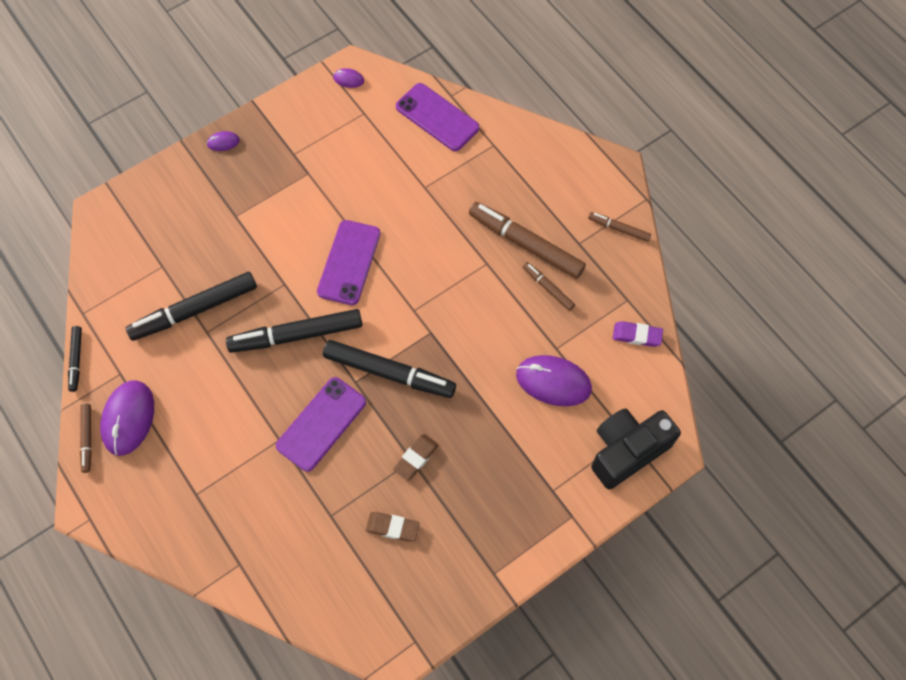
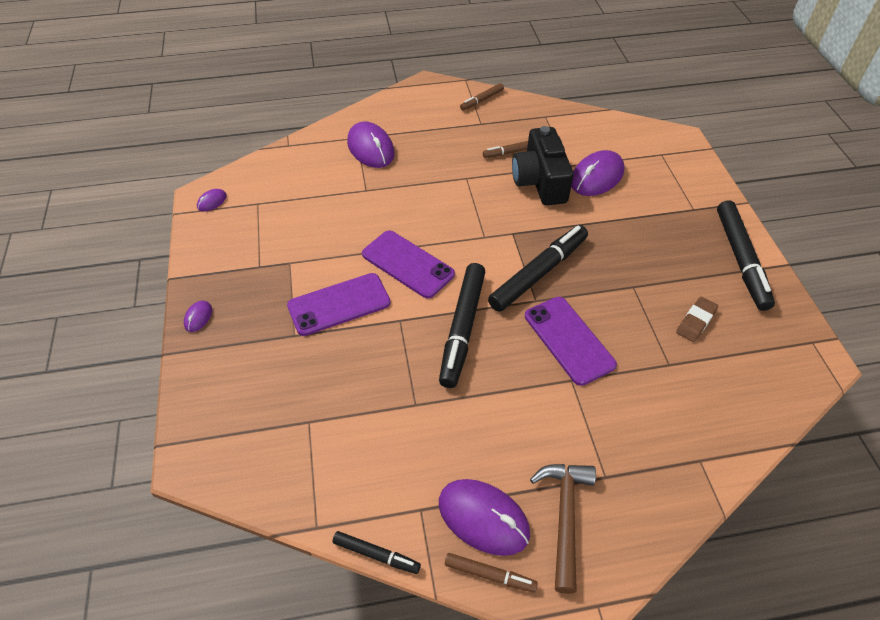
camera: 65 degrees left, 15 degrees down
(150, 475) = (564, 517): none -> brown hammer
(194, 310) = (383, 407): black marker -> black marker (740, 260)
(416, 458) = (632, 283): brown eraser -> none
(437, 117) = (302, 160): purple phone -> purple phone (339, 304)
(484, 164) = (370, 148): none -> purple mouse
(525, 244) = (463, 150): brown marker -> none
(627, 451) = (673, 159): black camera -> black camera (540, 182)
(637, 335) = (578, 122): purple eraser -> none

